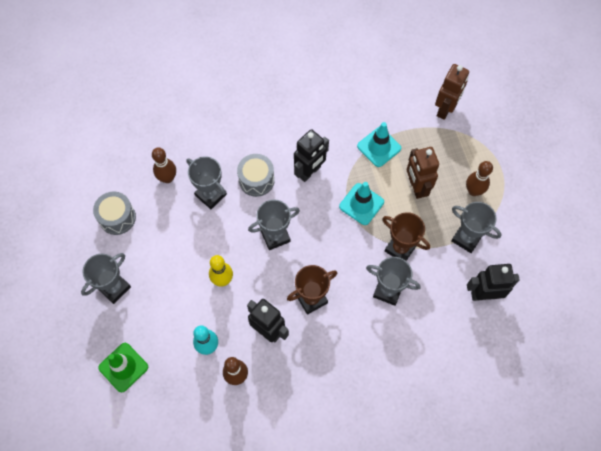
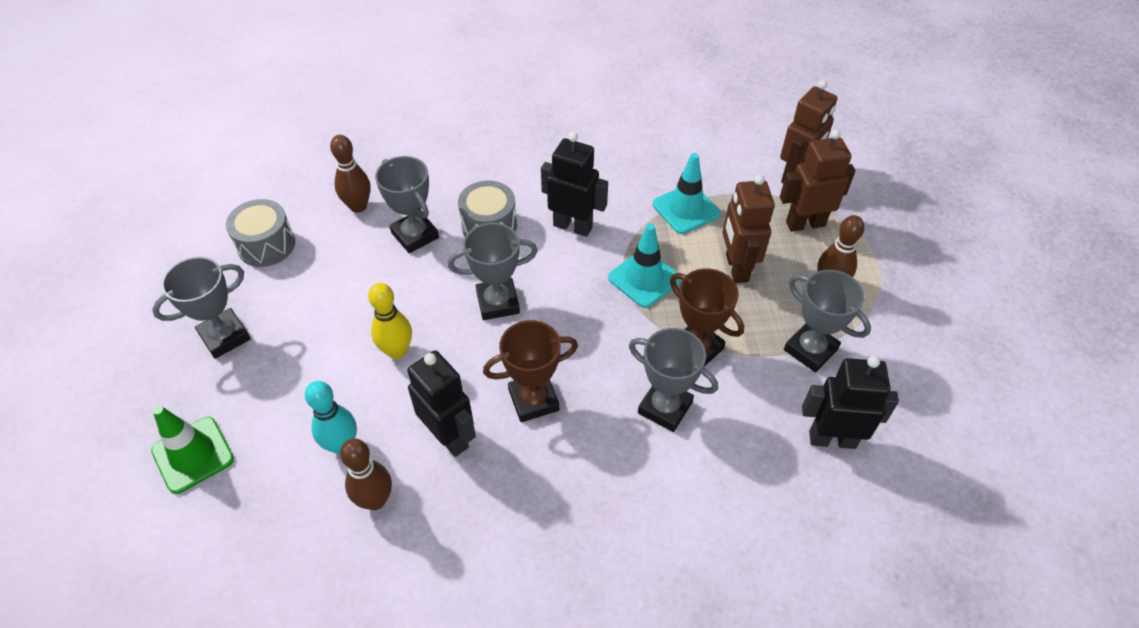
camera: 10 degrees right, 15 degrees down
(310, 172) = (573, 226): black robot -> black robot turned 120 degrees counterclockwise
(454, 147) = (805, 223): none -> brown robot

